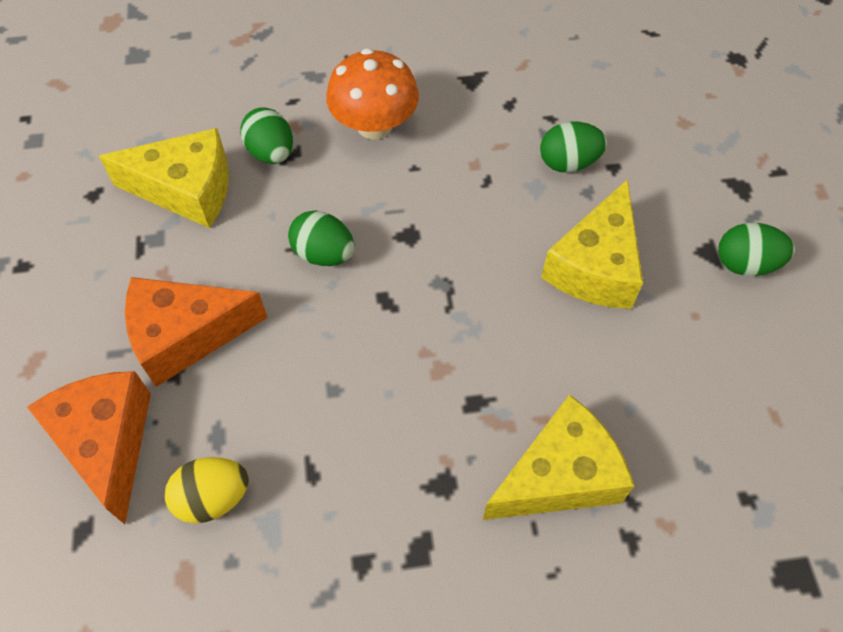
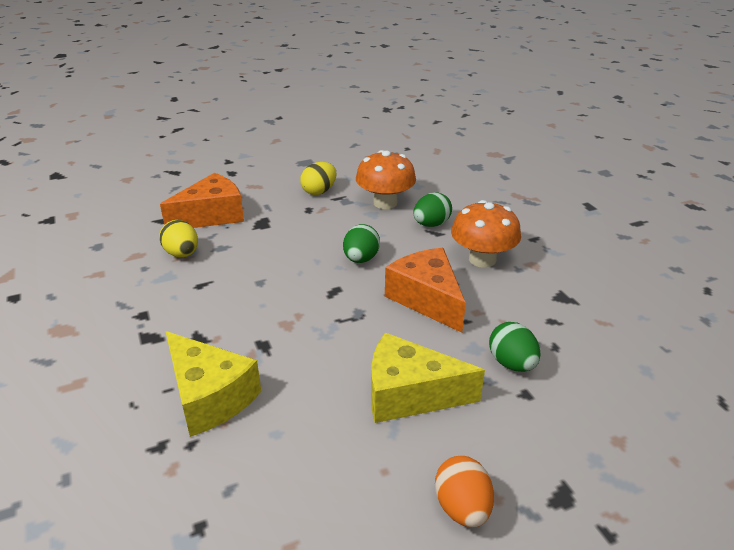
camera: 75 degrees right, 25 degrees down
(106, 269) = (319, 191): none -> yellow egg
(186, 335) = (284, 224): orange cheese -> orange cheese (427, 299)
(187, 190) = (385, 203): yellow cheese -> orange mushroom
(745, 264) = (462, 508): green egg -> orange egg

